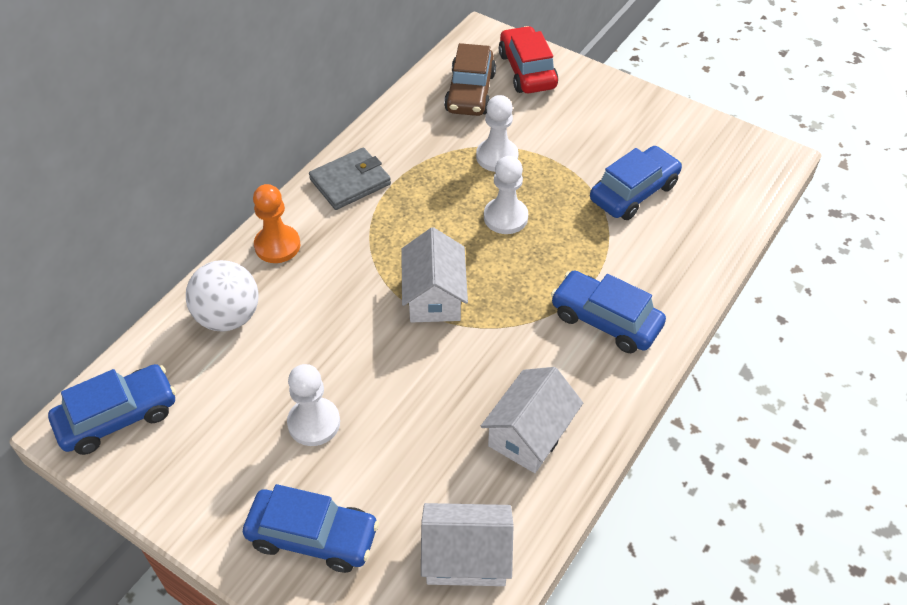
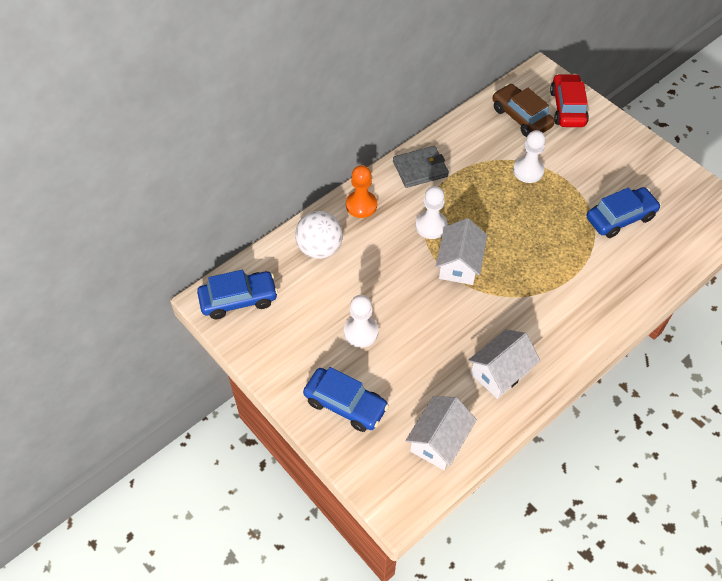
camera: 15 degrees right, 5 degrees up
(466, 557) = (439, 440): white house -> white house turned 75 degrees counterclockwise
(470, 92) = (521, 117): brown car -> brown car turned 120 degrees clockwise
(505, 217) = (522, 217): white pawn -> white pawn (431, 226)
(605, 320) = (573, 307): blue car -> none

